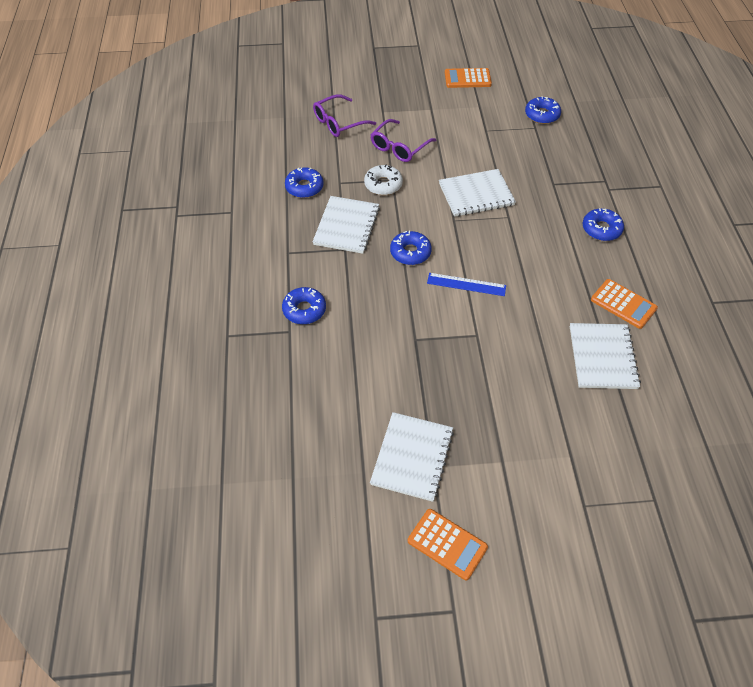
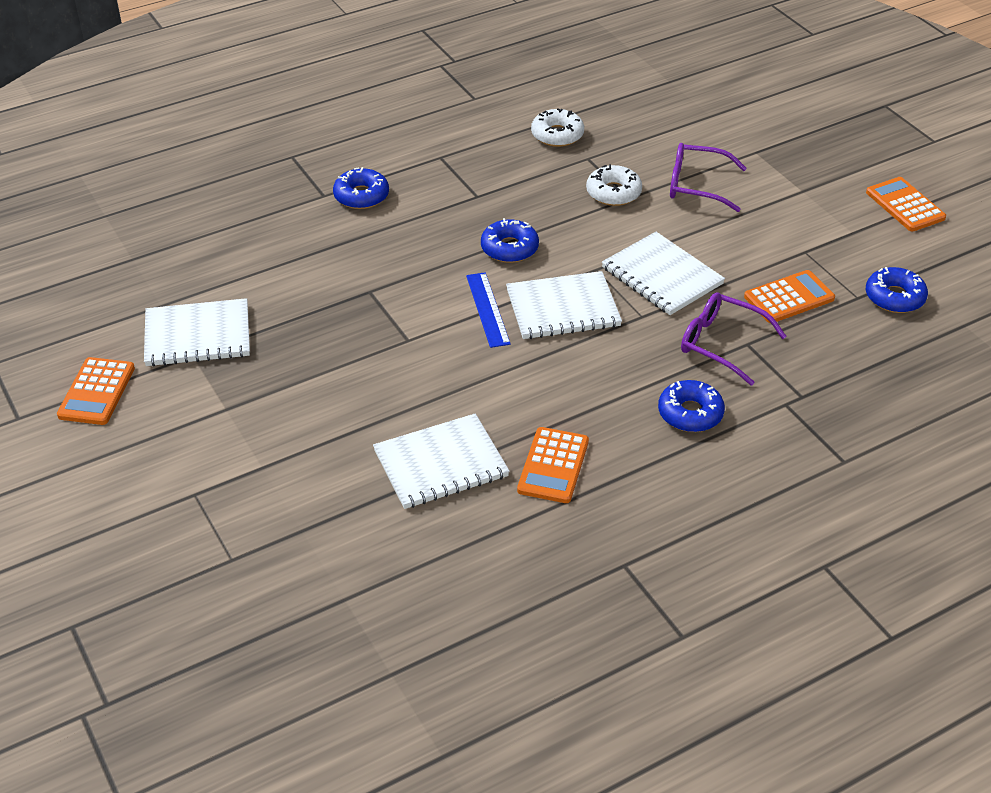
camera: 65 degrees right, 10 degrees down
(304, 187) = (557, 135): blue donut -> white donut
(338, 122) = (699, 124): purple glasses -> purple glasses (721, 344)
(346, 226) = (516, 186): white notebook -> white notebook (563, 308)
(522, 152) = (789, 298): none -> orange calculator

